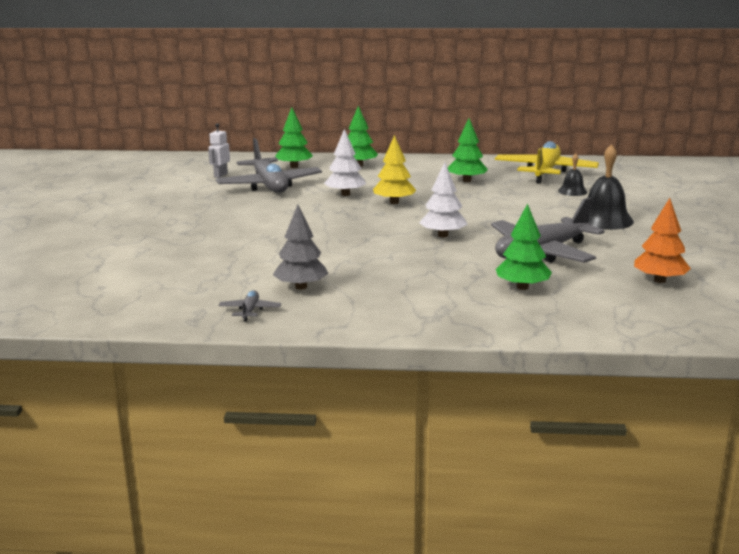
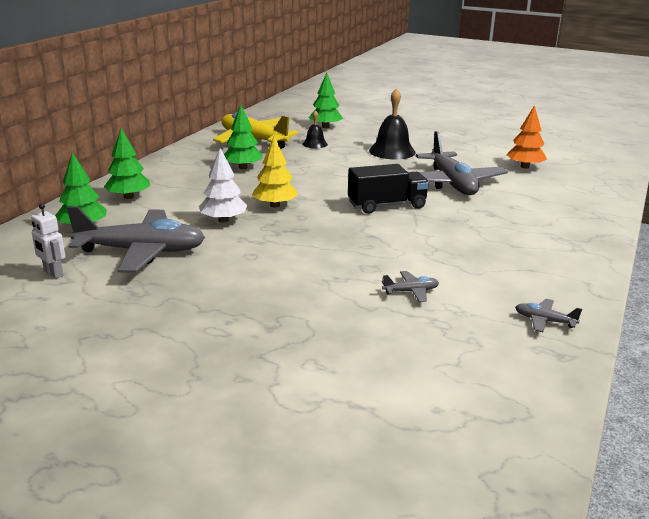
camera: 70 degrees left, 5 degrees up
(268, 262) = (411, 291): none -> grey plane
(301, 287) = (489, 286): grey tree -> none
(443, 235) = (387, 205): white tree -> black truck
(522, 287) = (523, 205): green tree -> green tree (325, 127)

